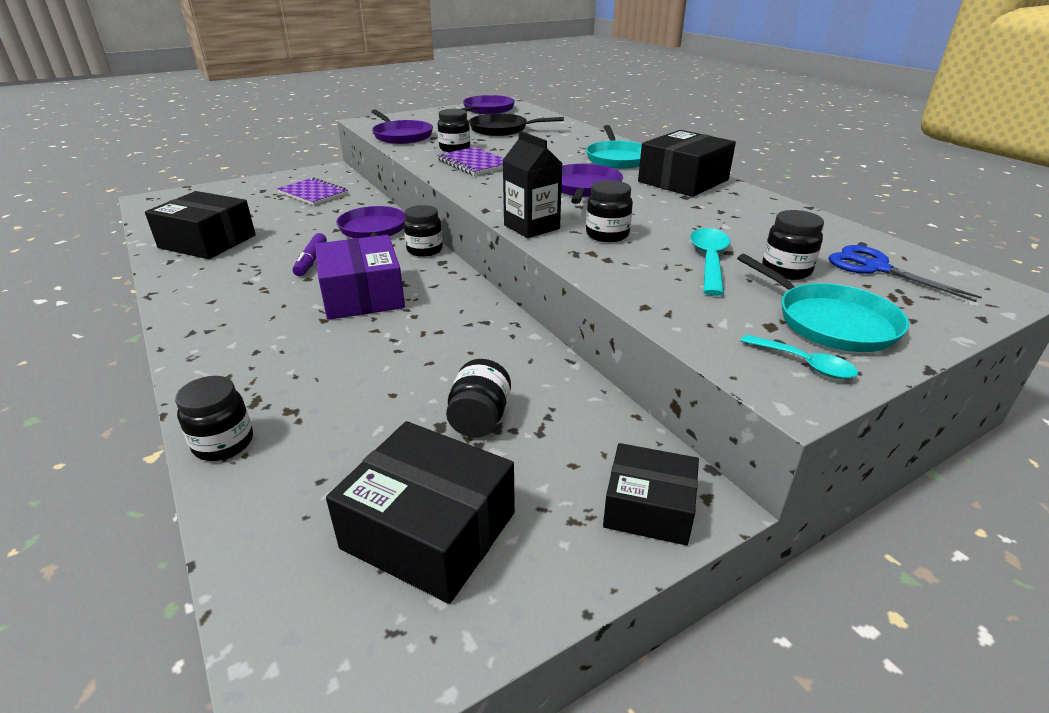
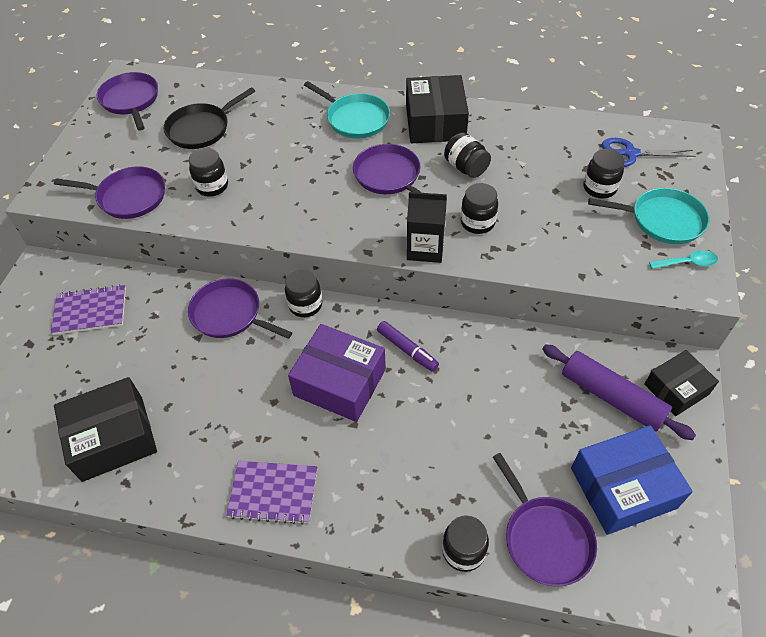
camera: 45 degrees left, 20 degrees up
(289, 497) = (545, 538): none -> purple pan
(311, 261) = (243, 383): purple marker -> purple marker (407, 350)
(429, 530) = (623, 487): black box -> blue box
(474, 163) = (264, 197): purple notebook -> purple notebook (273, 493)
(480, 419) = (550, 409): black jar -> black jar (466, 167)
(557, 456) = (611, 397): none -> purple rolling pin
(709, 261) = (558, 207): turquoise spoon -> none

